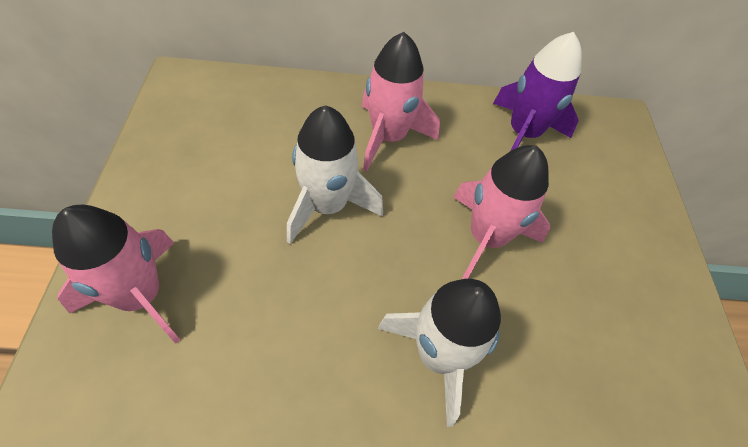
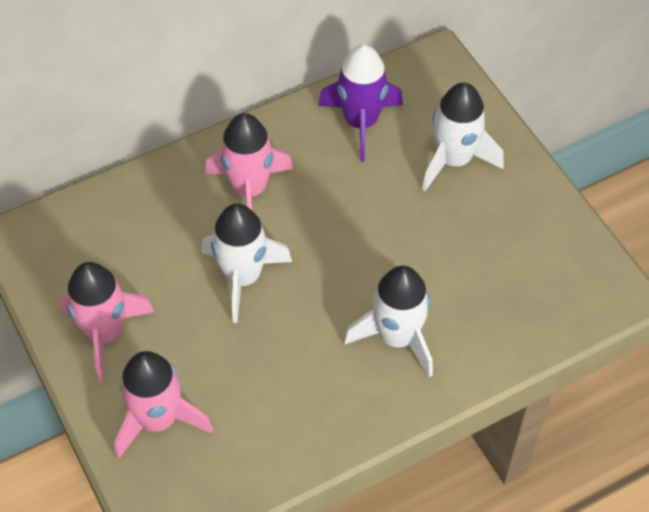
camera: 25 degrees left, 0 degrees up
(486, 238) = (382, 234): pink rocket -> pink rocket (105, 334)
(597, 207) = (454, 160): none -> white rocket

